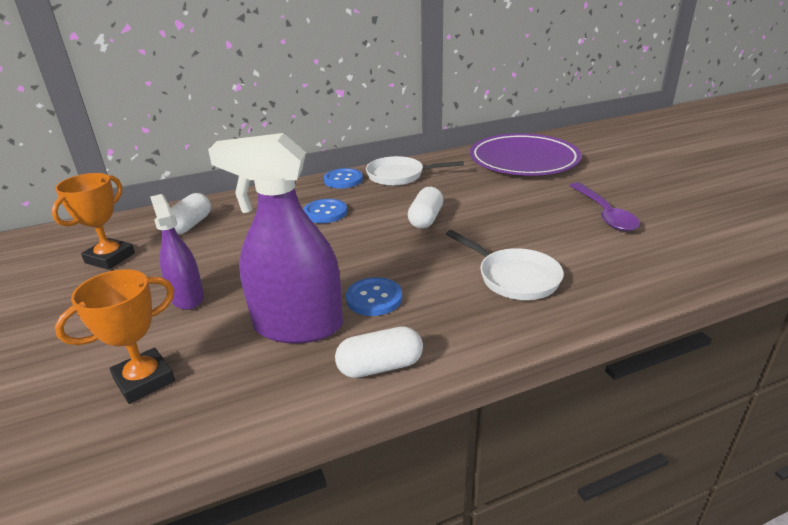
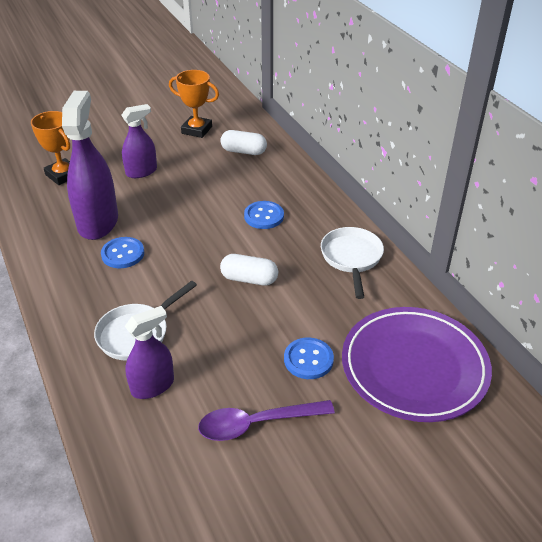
camera: 85 degrees right, 10 degrees up
(343, 180) = (337, 220): blue button -> blue button (308, 359)
(380, 367) = (46, 261): white capsule -> none
(584, 263) = (152, 386): none -> purple spray bottle

